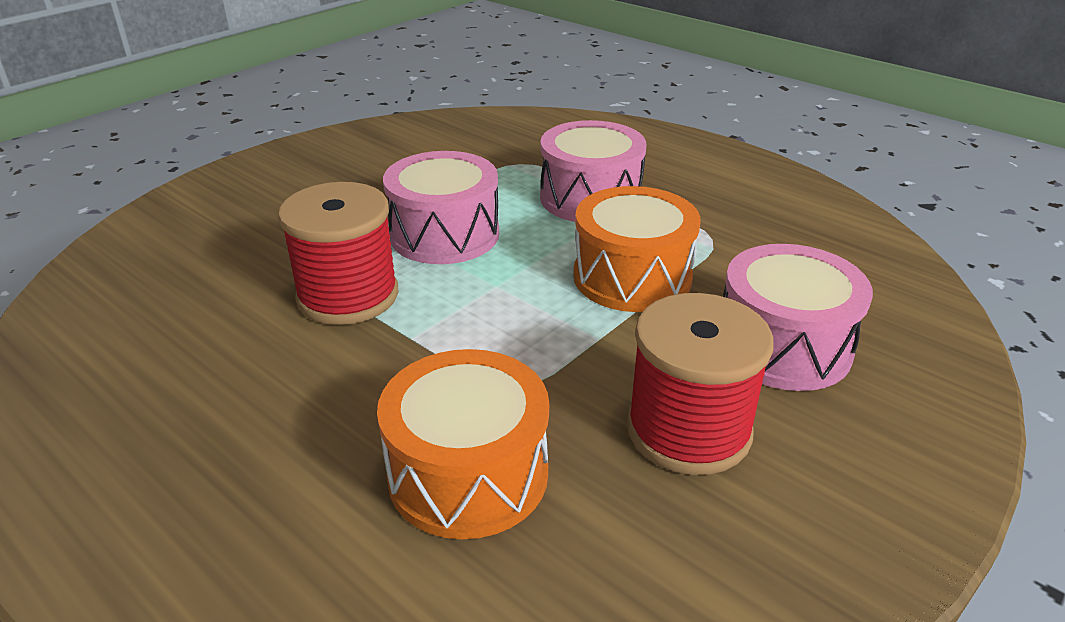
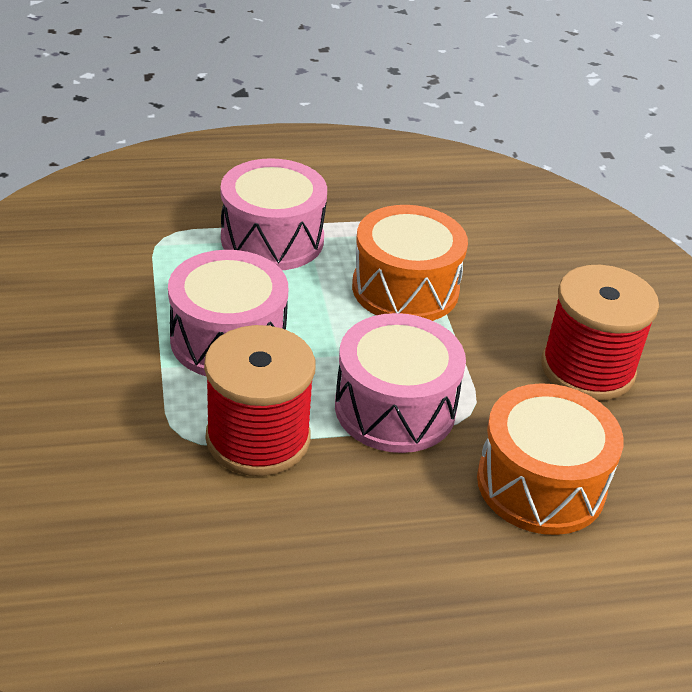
camera: 55 degrees left, 5 degrees up
(783, 346) = (549, 281): pink drum -> pink drum (395, 408)

